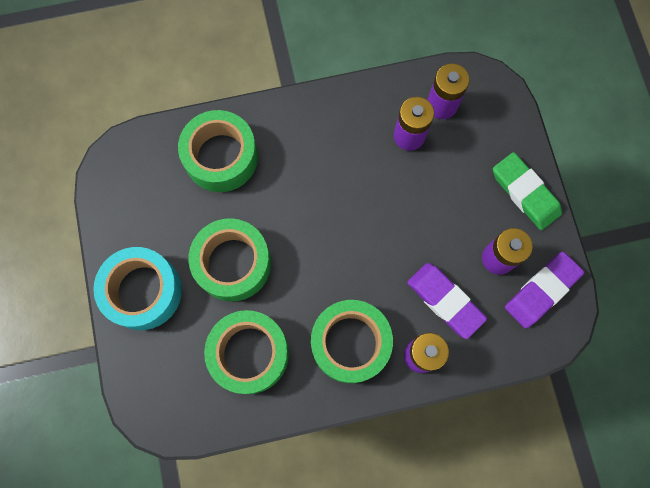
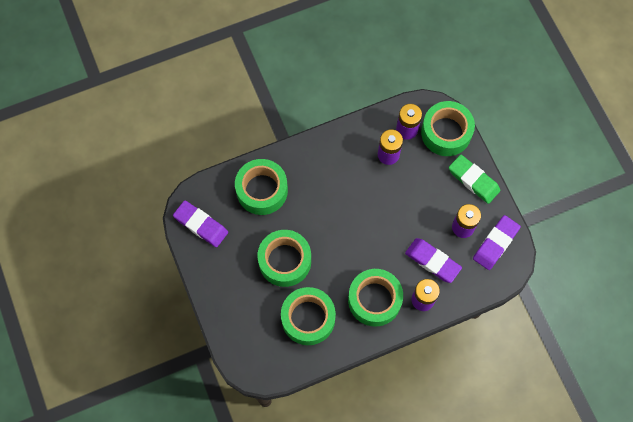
camera: 10 degrees left, 5 degrees down
(125, 191) = (201, 225): none -> purple eraser
(143, 291) = (227, 290): turquoise tape -> none
(497, 118) = (446, 133): none -> green tape

